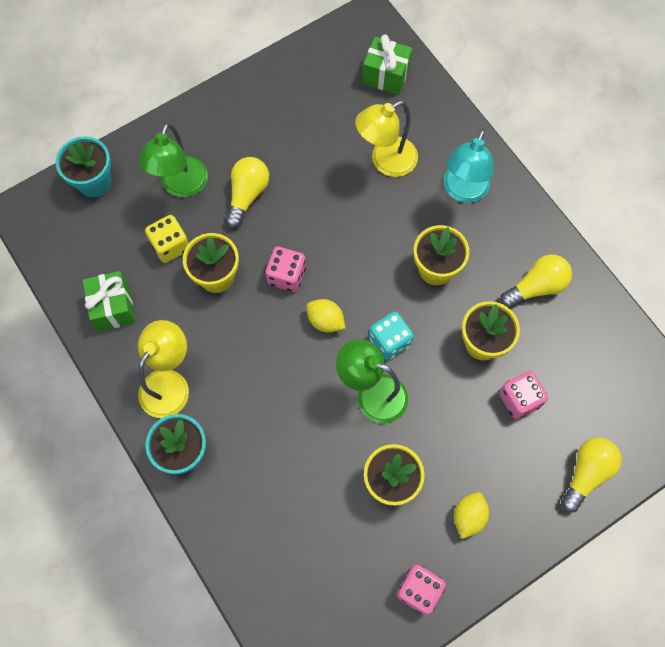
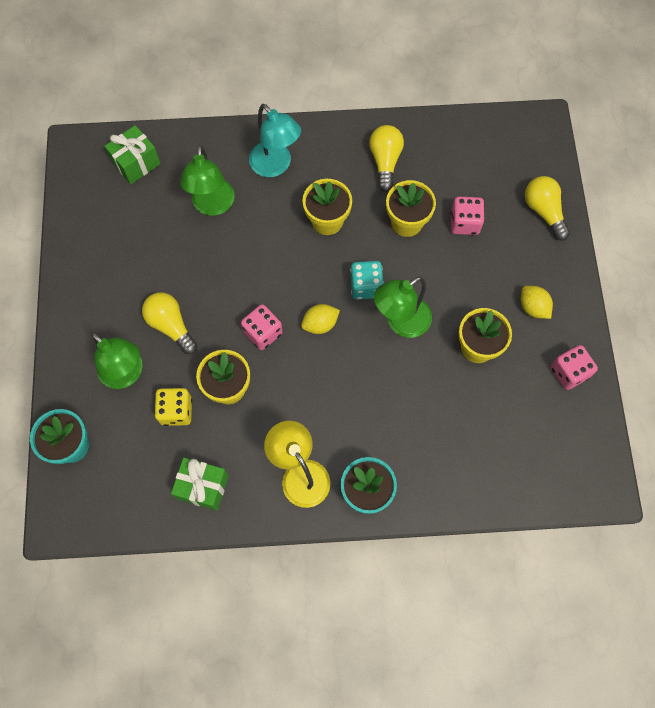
camera: 60 degrees left, 0 degrees up
(385, 161) = (212, 206): yellow lamp -> green lamp

